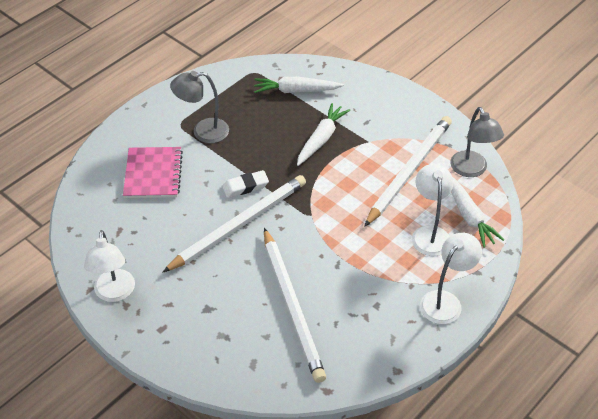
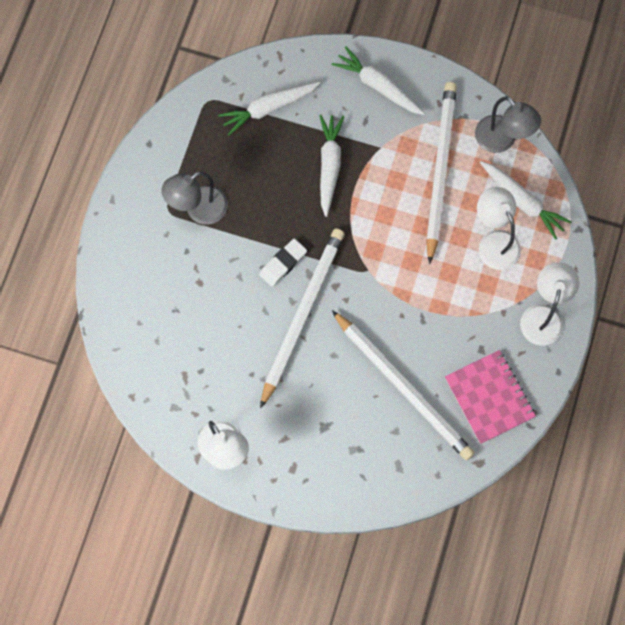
camera: 25 degrees left, 25 degrees up
(153, 174) = (178, 290): pink notebook -> pink notebook (489, 397)
(389, 105) = (378, 86): none -> white carrot

